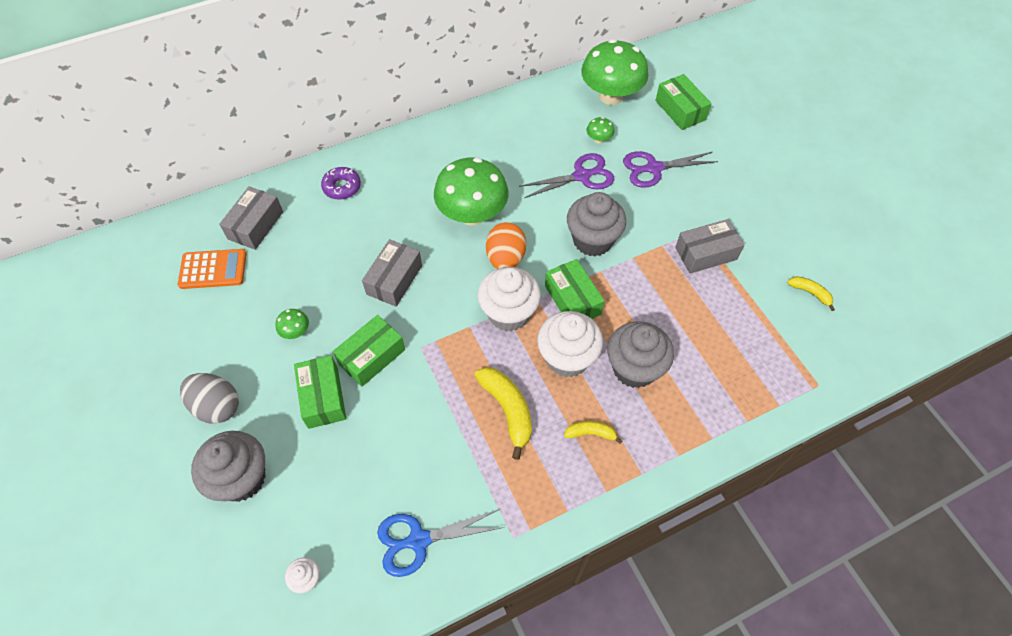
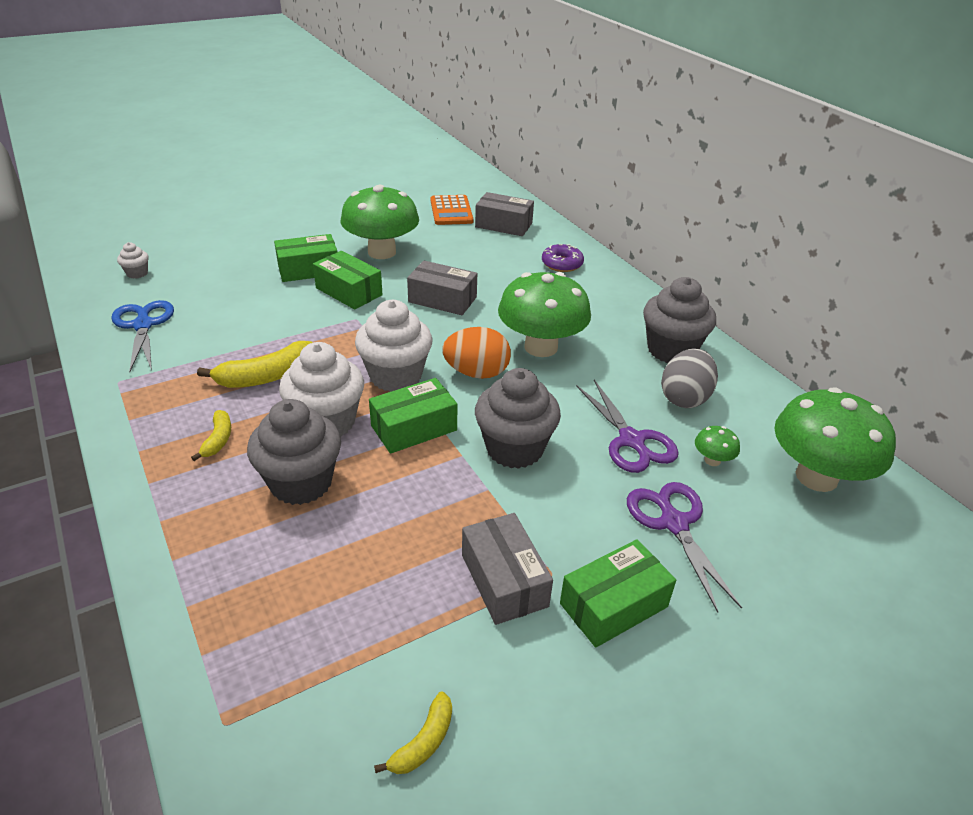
camera: 85 degrees right, 20 degrees down
(217, 406) = (311, 224): grey egg -> grey egg (684, 398)
(242, 478) = (240, 240): grey cupcake -> grey cupcake (671, 350)
(296, 332) = (382, 252): green mushroom -> green mushroom, size x2.44
(680, 110) = (830, 569): green box -> green box (613, 605)

